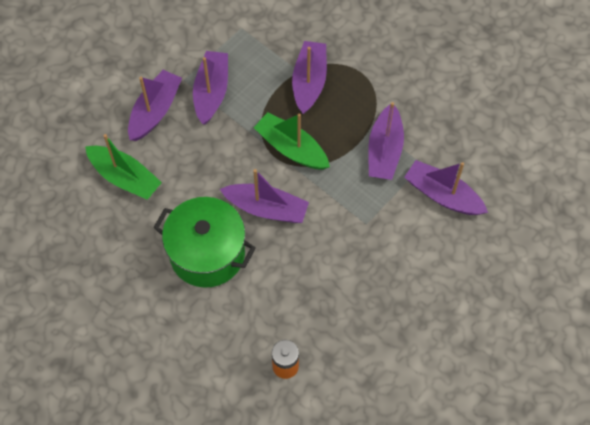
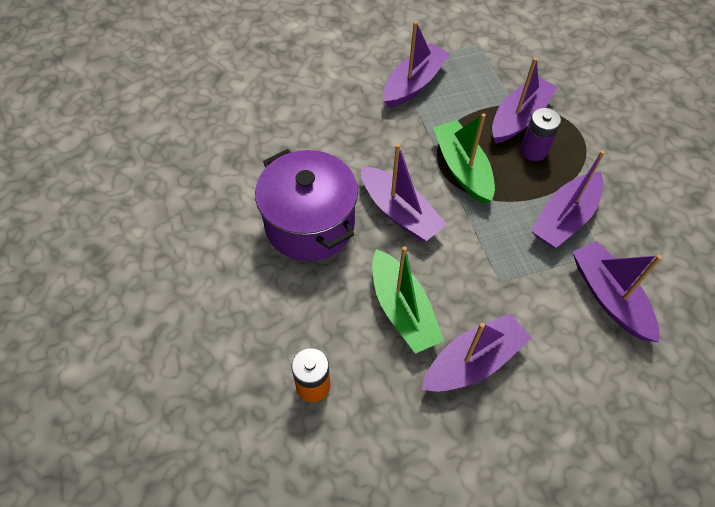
camera: 30 degrees right, 5 degrees down
(125, 177) = (280, 117): green boat -> green boat (402, 309)
(155, 111) = (349, 76): purple boat -> purple boat (473, 361)
(207, 253) = (310, 224): green pot -> purple pot
(335, 105) = (533, 150): none -> purple battery

